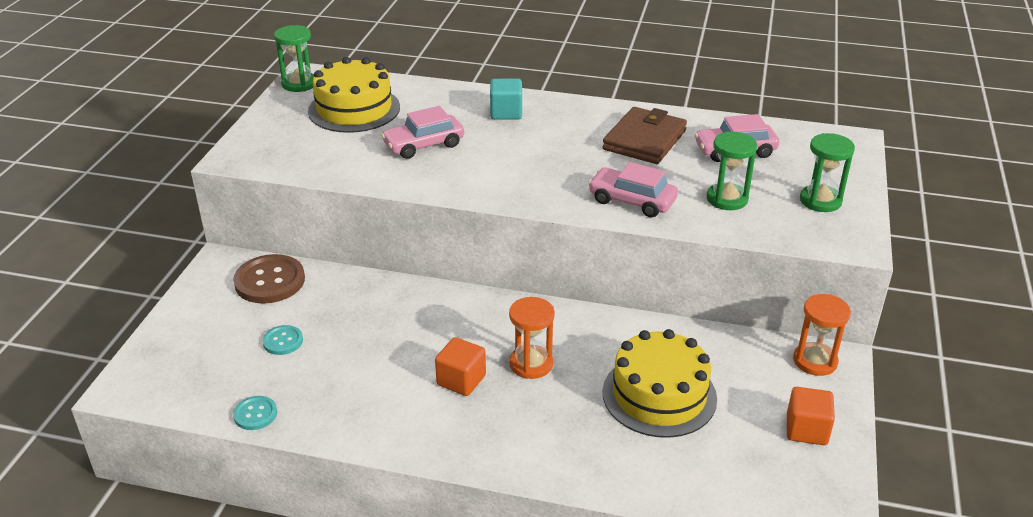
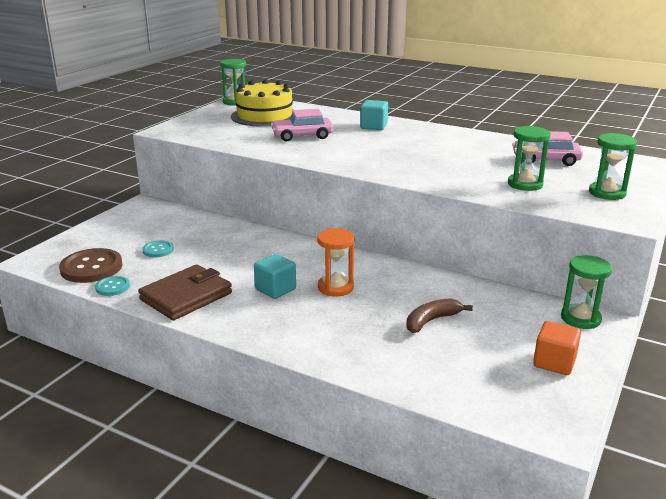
camera: 15 degrees right, 10 degrees down
(270, 281) = (169, 217): brown button -> brown button (91, 267)
(461, 380) = (275, 289): orange cube -> turquoise cube
(632, 201) = (444, 178): pink car -> none
(644, 140) = (473, 148): brown wallet -> brown wallet (186, 296)
(659, 395) = (432, 321): yellow cake -> brown banana
(815, 361) = (580, 318): orange hourglass -> green hourglass

